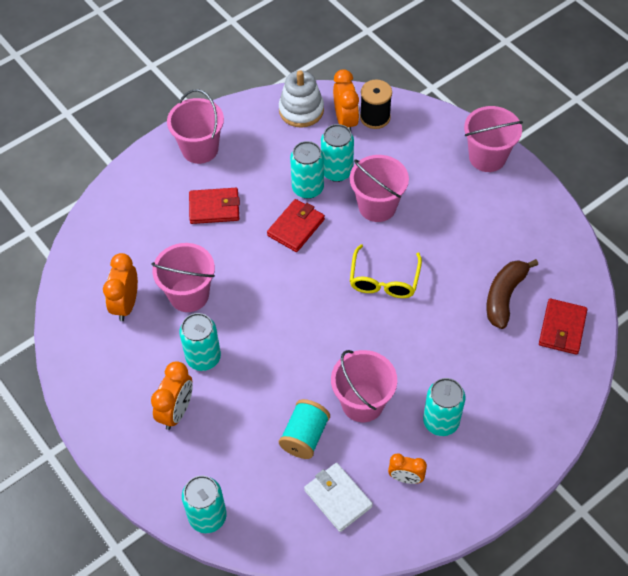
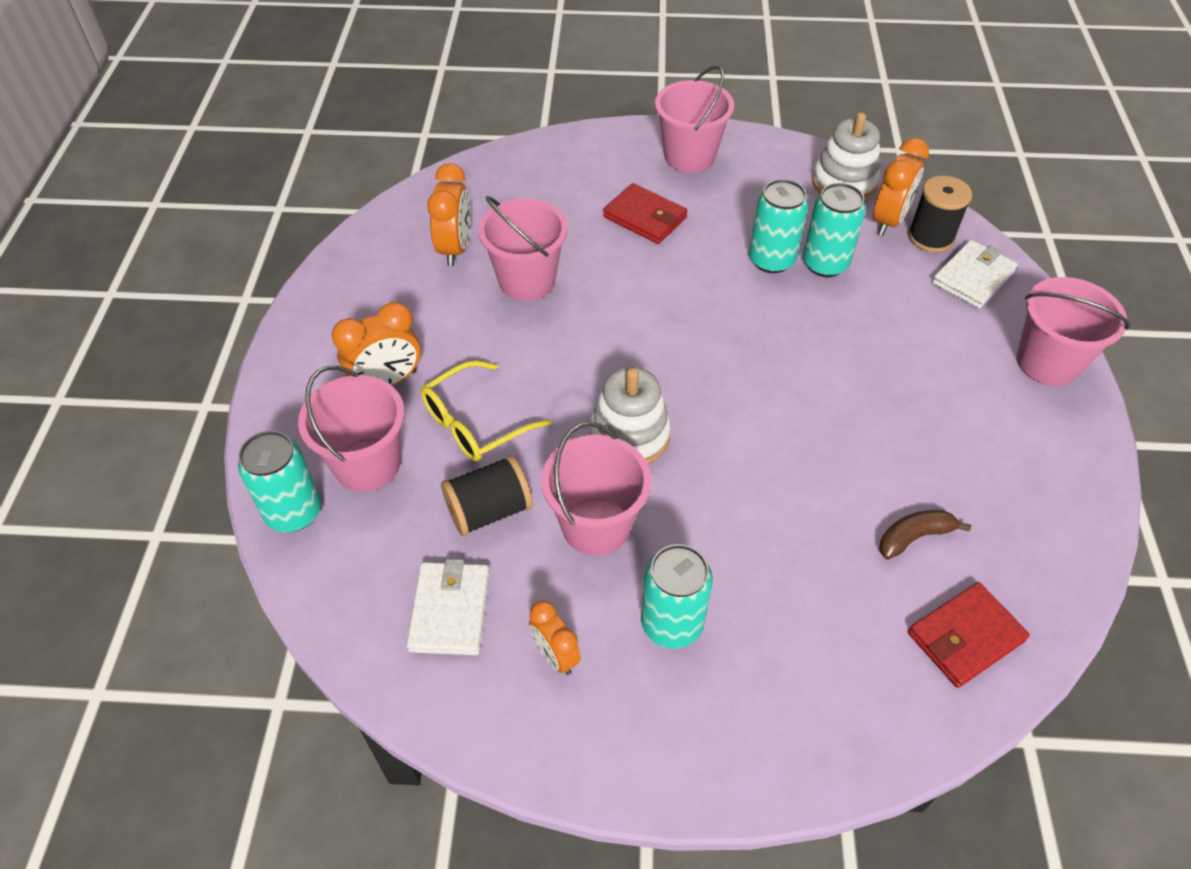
camera: 40 degrees right, 5 degrees down
(126, 304) = (455, 248): orange clock -> orange clock turned 135 degrees clockwise
(203, 357) = (473, 349): turquoise can -> none
(296, 227) = (716, 289): red wallet -> none
(305, 436) = (489, 510): turquoise spool -> black spool
(332, 344) = (629, 435): none -> white stacking toy
(377, 206) = (839, 327): pink bucket -> pink bucket (367, 464)
(384, 280) = (766, 410): yellow glasses -> yellow glasses (475, 423)
(415, 129) = (972, 278): none -> white wallet
(504, 296) = (914, 537): brown banana -> brown banana, size x0.65

